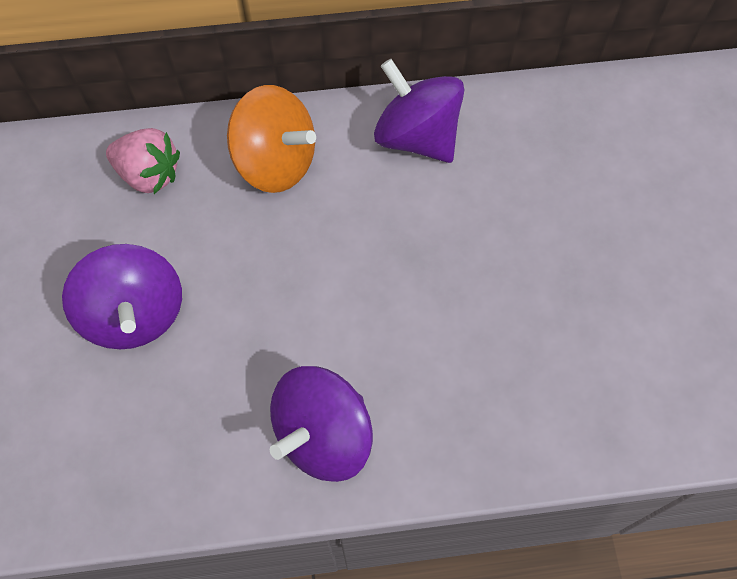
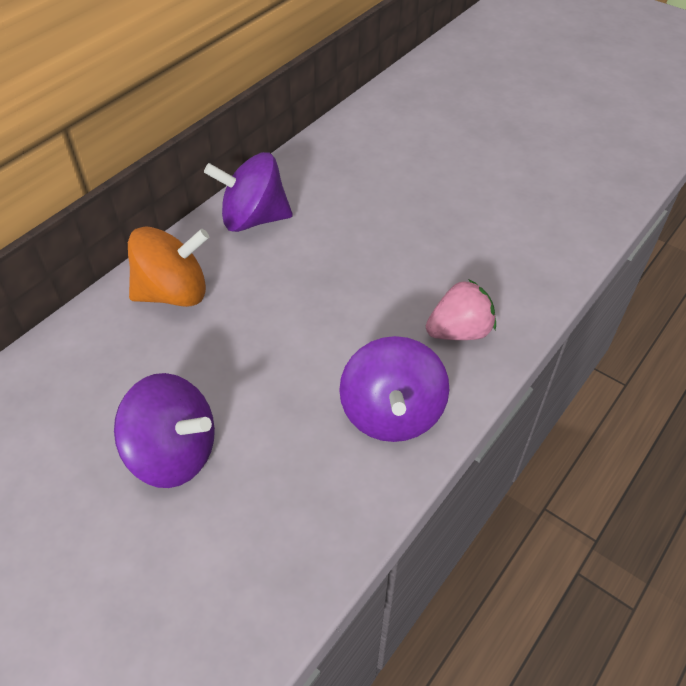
camera: 45 degrees left, 15 degrees down
(149, 174) = (83, 364): pink strawberry -> pink strawberry (459, 331)

